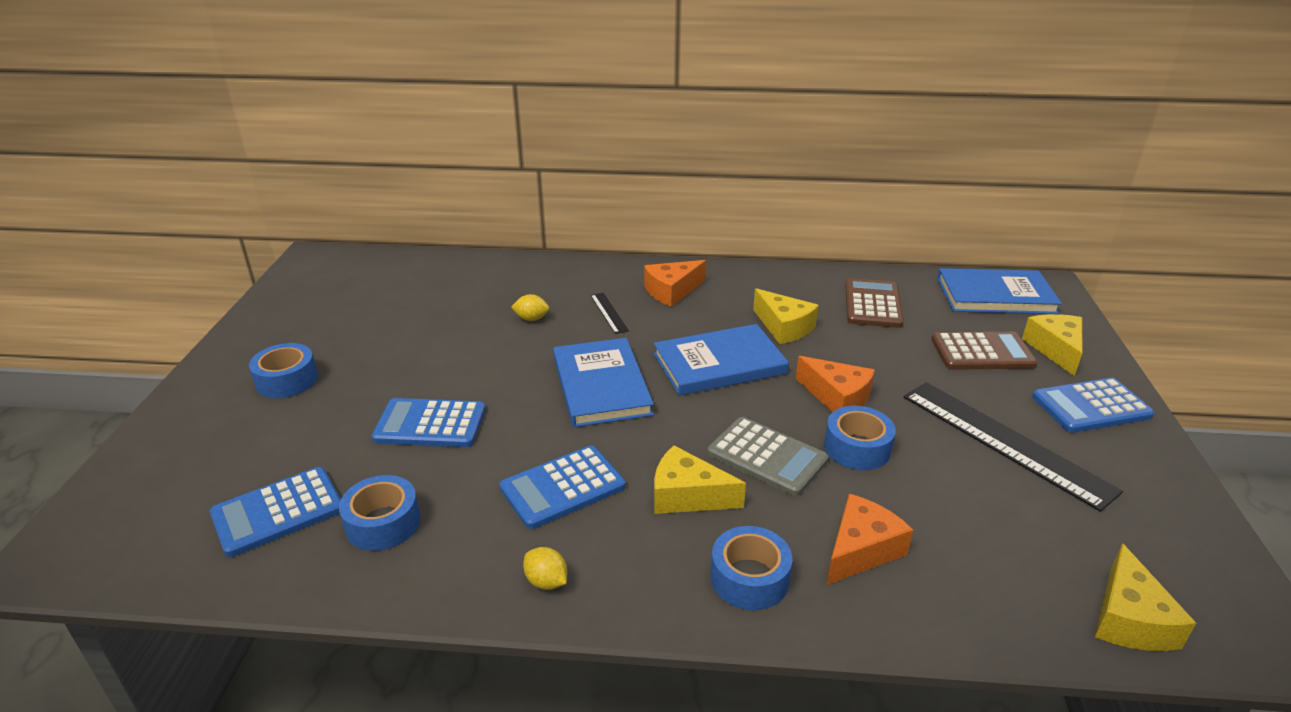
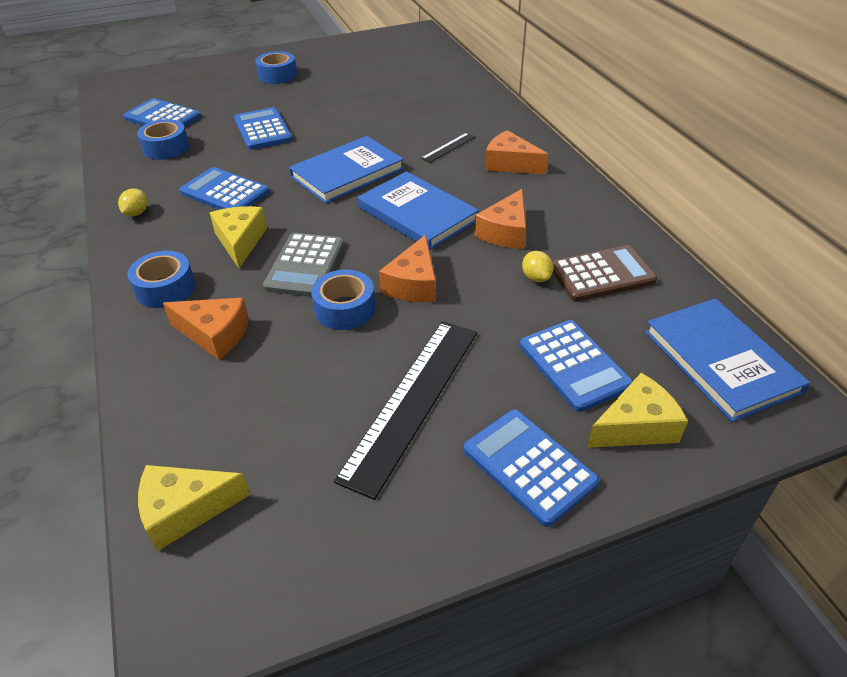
camera: 65 degrees right, 10 degrees up
(531, 319) = (411, 122): yellow lemon -> yellow lemon (536, 277)
(784, 327) = (505, 232): yellow cheese -> orange cheese
(982, 352) = (574, 365): brown calculator -> blue calculator

